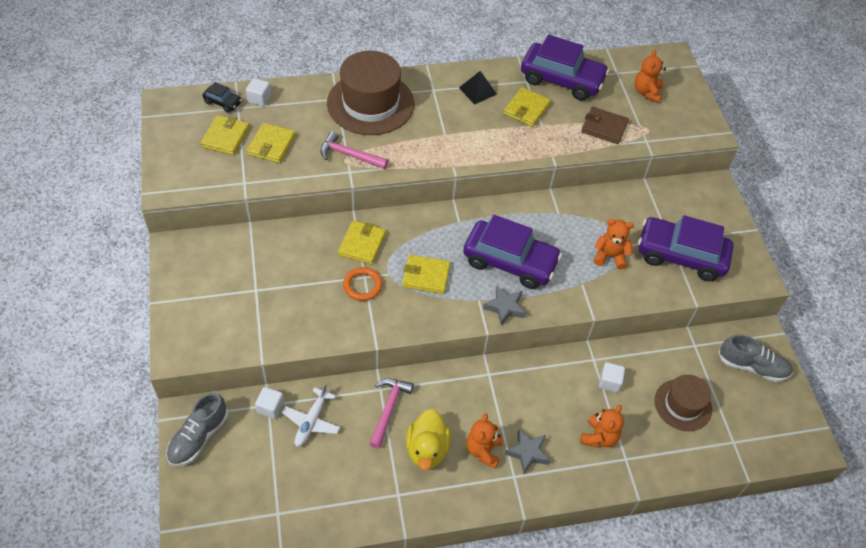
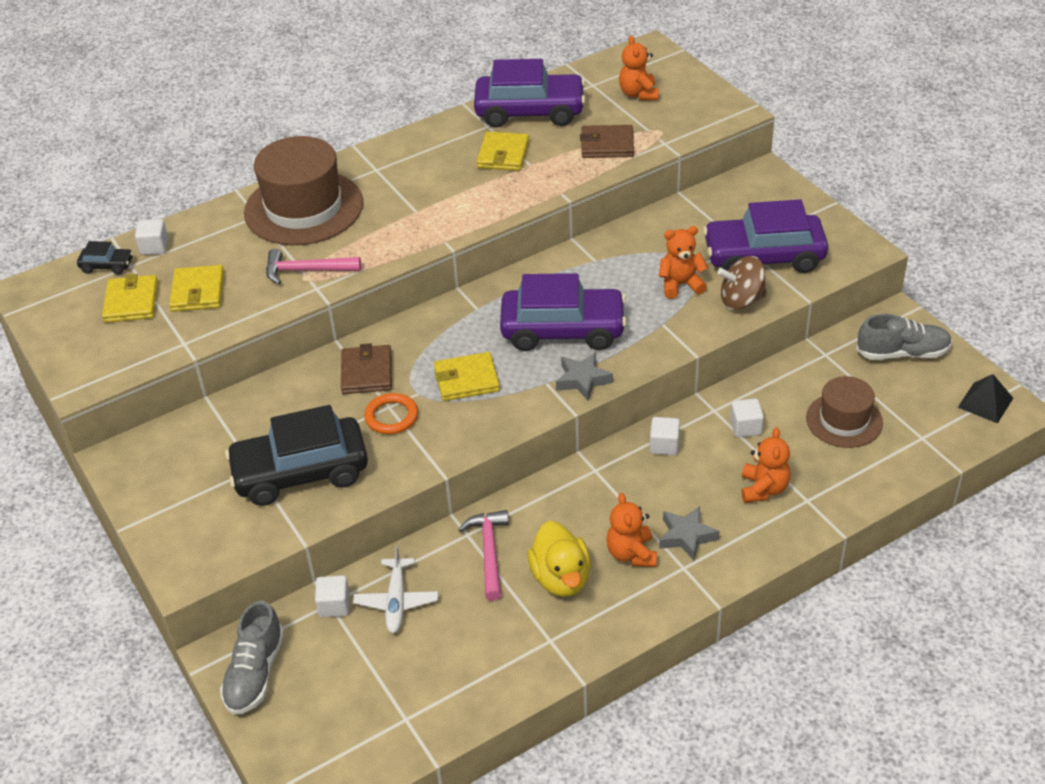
camera: 15 degrees left, 10 degrees down
(284, 305) = (300, 472): none -> black car
(362, 244) = (366, 372): yellow wallet -> brown wallet
(477, 91) = (432, 154): black pyramid -> black pyramid (985, 402)
(545, 374) = (664, 445): none -> white cube
(647, 286) = (741, 300): none -> brown spinning top

